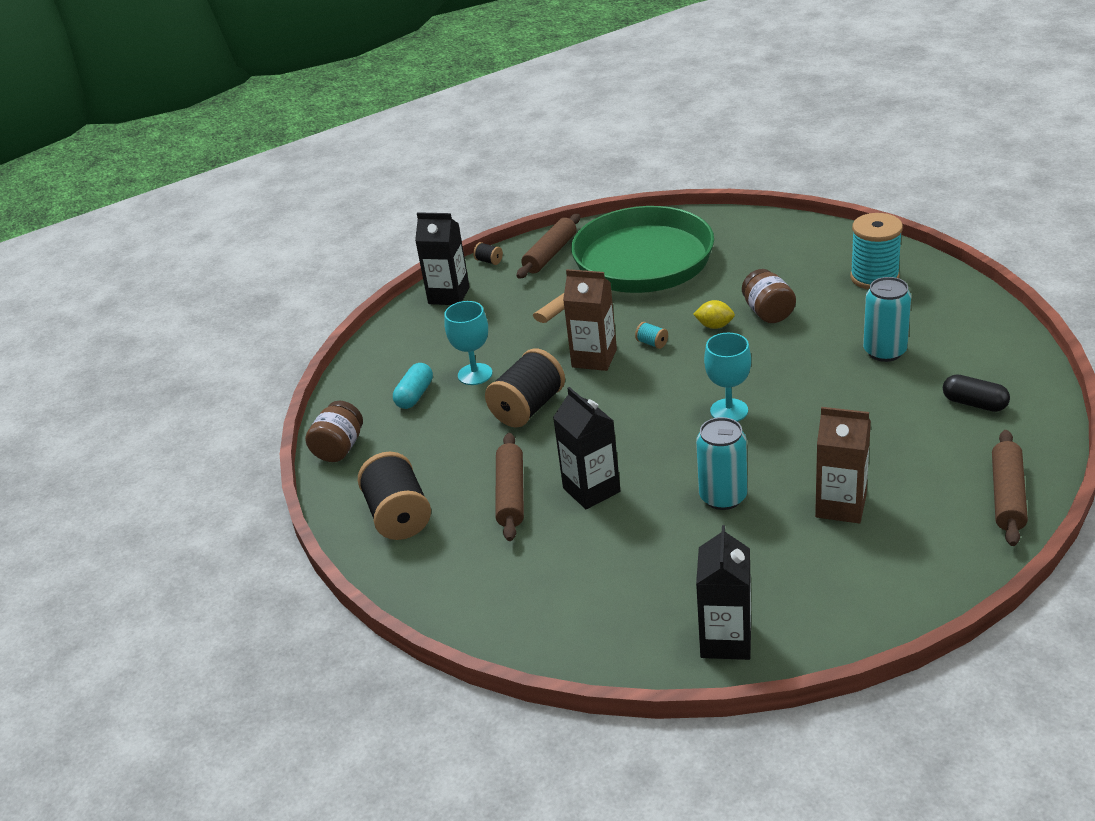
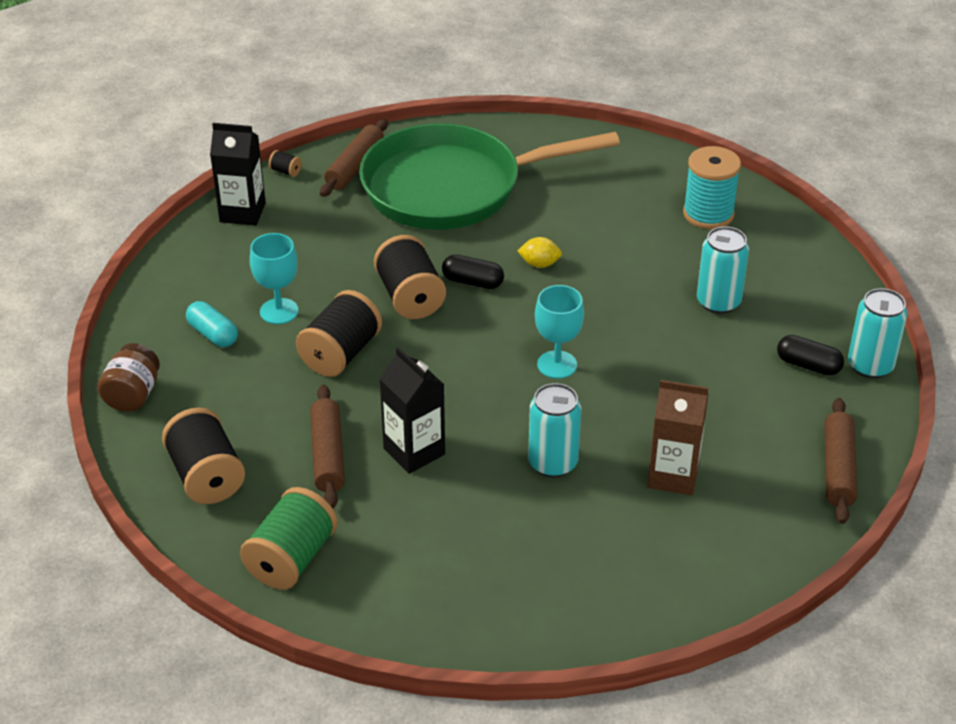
camera: 10 degrees left, 5 degrees up
(415, 395) = (213, 334): turquoise capsule -> turquoise capsule turned 60 degrees counterclockwise
(471, 587) = (291, 559): none -> green spool
(594, 358) = (410, 297): brown carton -> black spool
(636, 267) = (452, 187): green pan -> green pan turned 135 degrees counterclockwise
(652, 343) = (472, 282): turquoise spool -> black capsule
(726, 640) = (559, 619): black carton -> none
(768, 312) = (596, 251): brown jar -> none
(1037, 402) = (870, 365): none -> turquoise can

